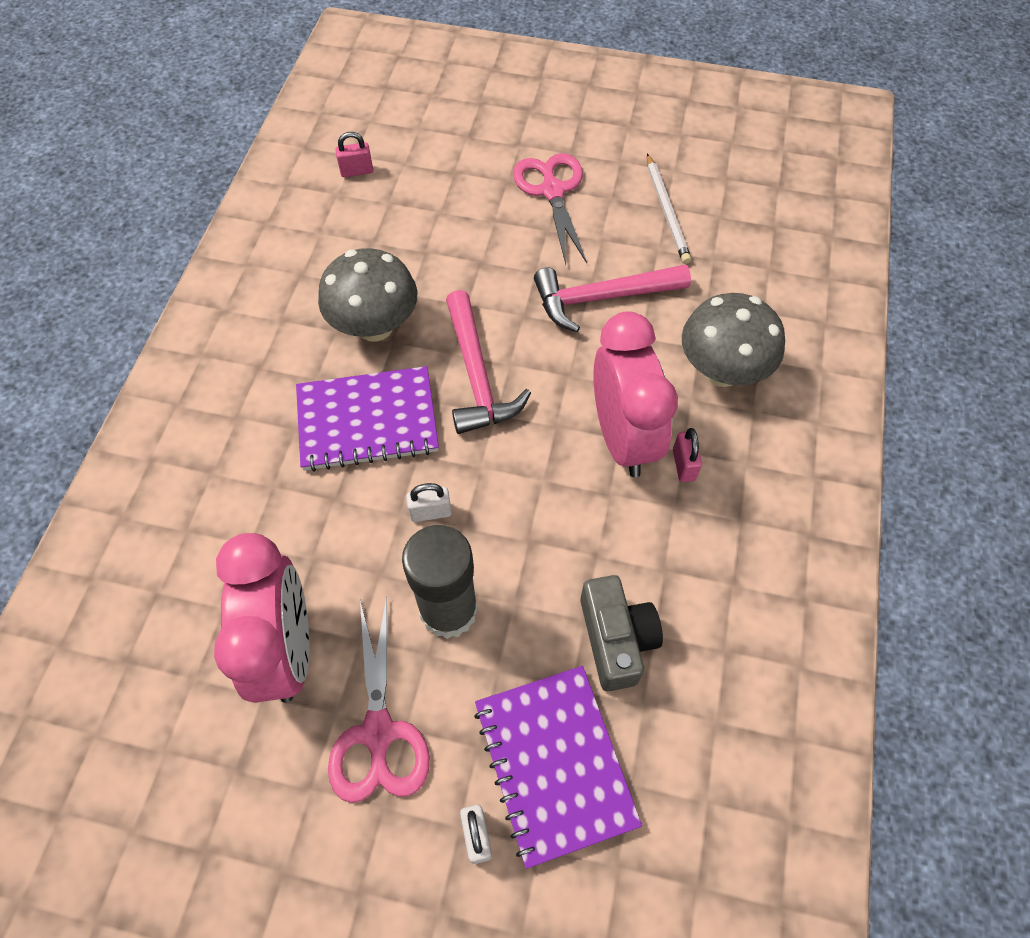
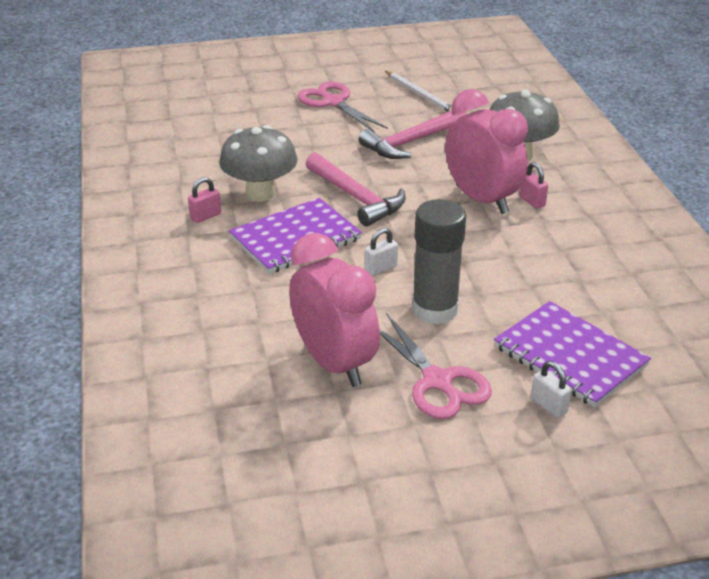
camera: 25 degrees left, 25 degrees down
(357, 171) = (179, 124): pink padlock -> pink padlock (205, 216)
(616, 639) = (558, 289): grey camera -> none

